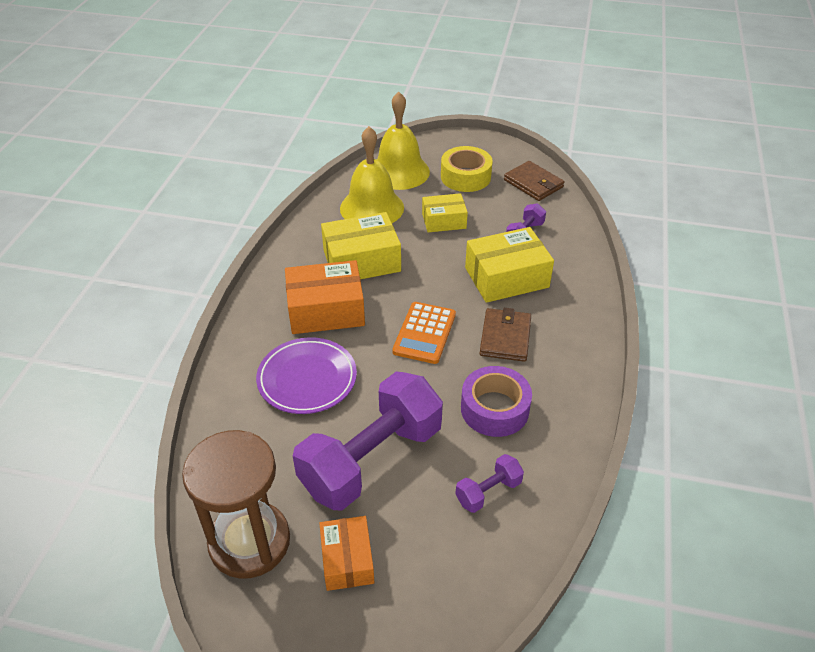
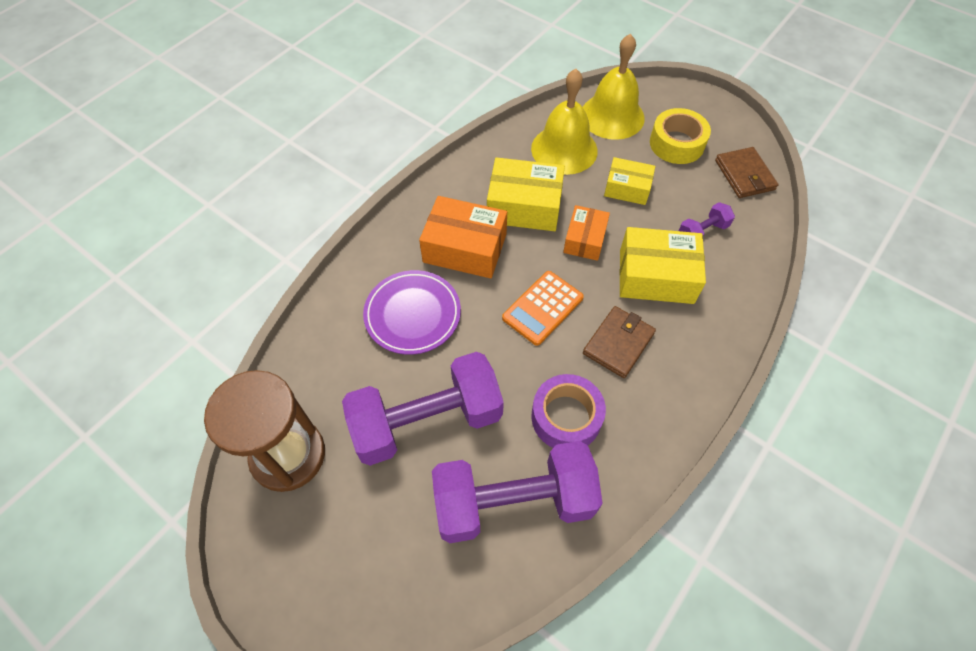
camera: 25 degrees right, 15 degrees up
(347, 560) = (357, 511): orange box -> orange box (585, 239)
(488, 492) = (513, 501): purple dumbbell -> purple dumbbell, size x2.29

